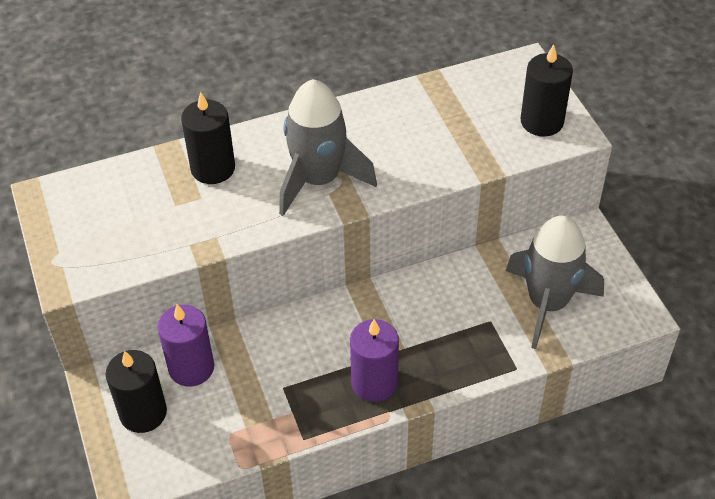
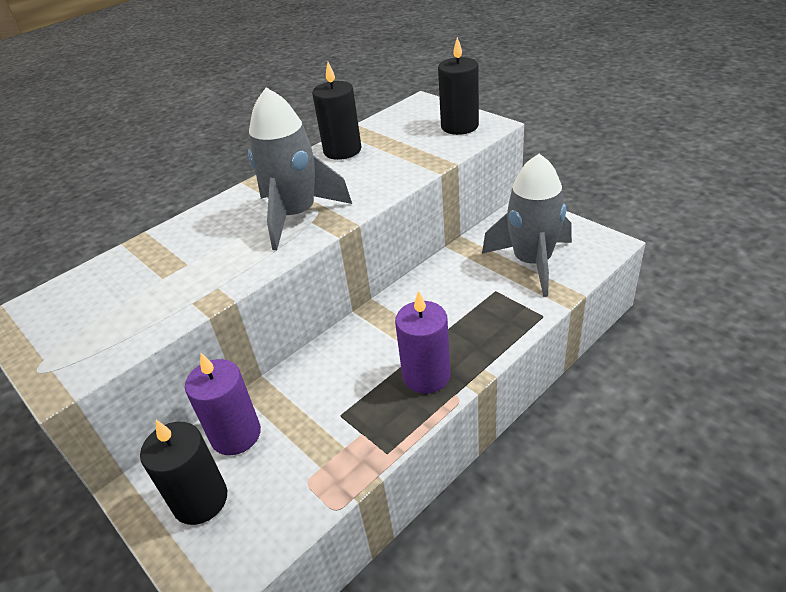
camera: 20 degrees left, 10 degrees down
(213, 168) = (189, 240): black candle -> black candle (342, 150)

